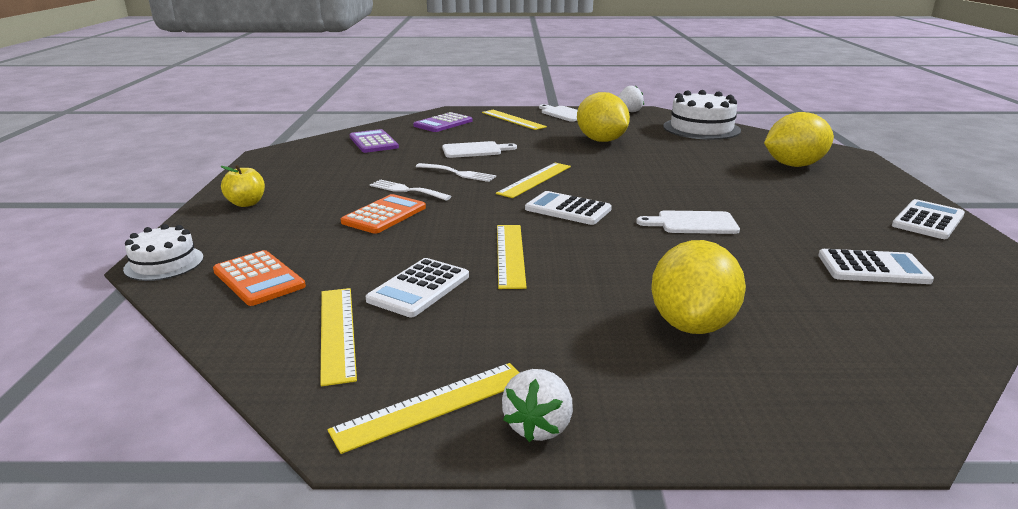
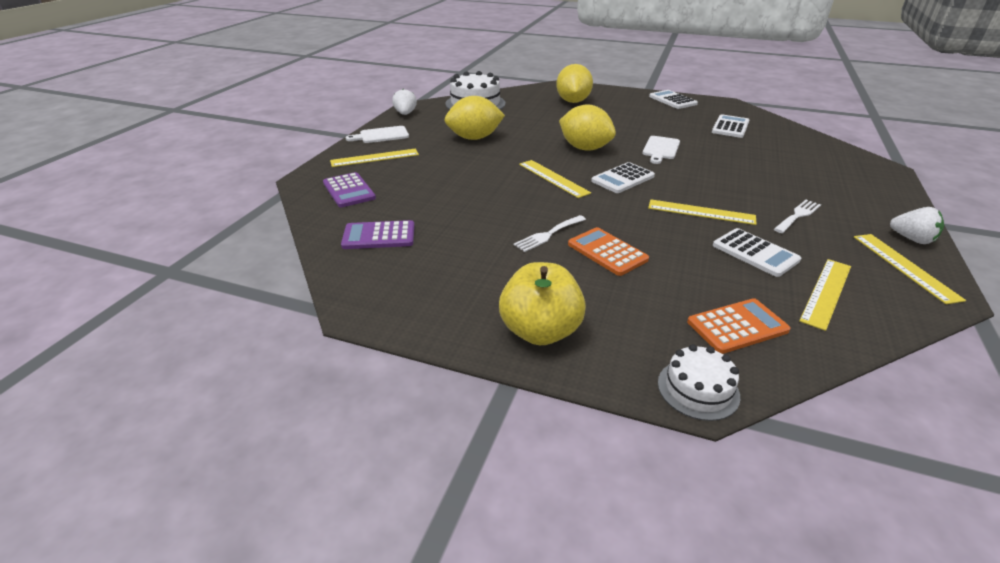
camera: 70 degrees left, 10 degrees up
(246, 203) = (540, 331): yellow apple -> yellow apple, size x1.72
(337, 332) = (826, 292): yellow ruler -> yellow ruler turned 60 degrees counterclockwise
(458, 173) = (517, 205): white fork -> white fork (798, 215)
(475, 150) = (456, 189): white cutting board -> none
(692, 324) = (797, 181): yellow lemon -> yellow lemon (585, 148)

